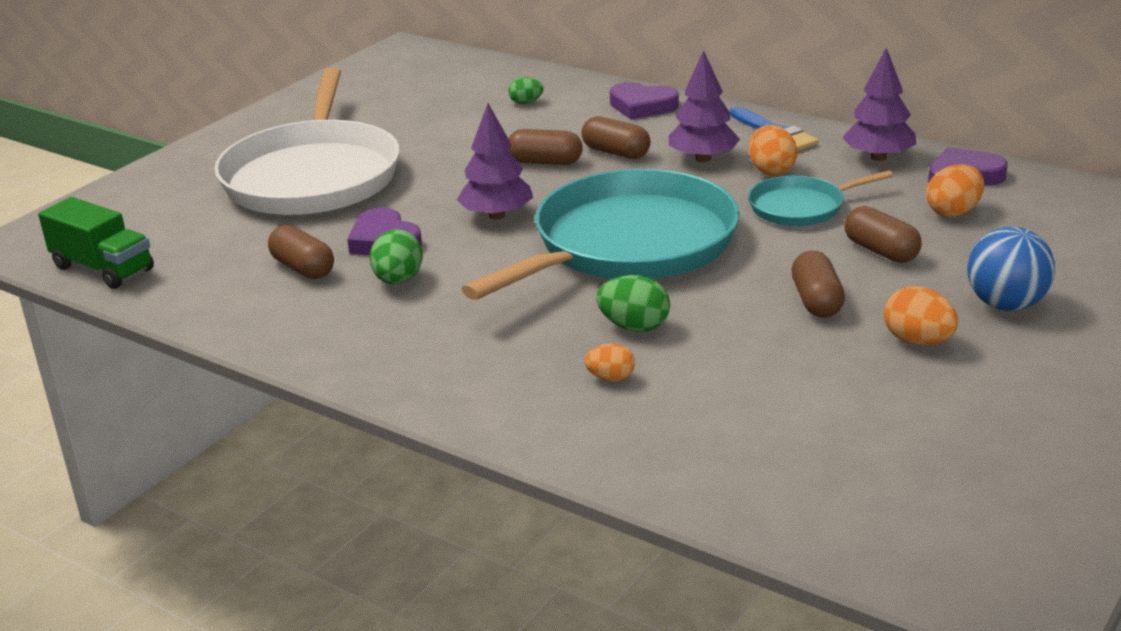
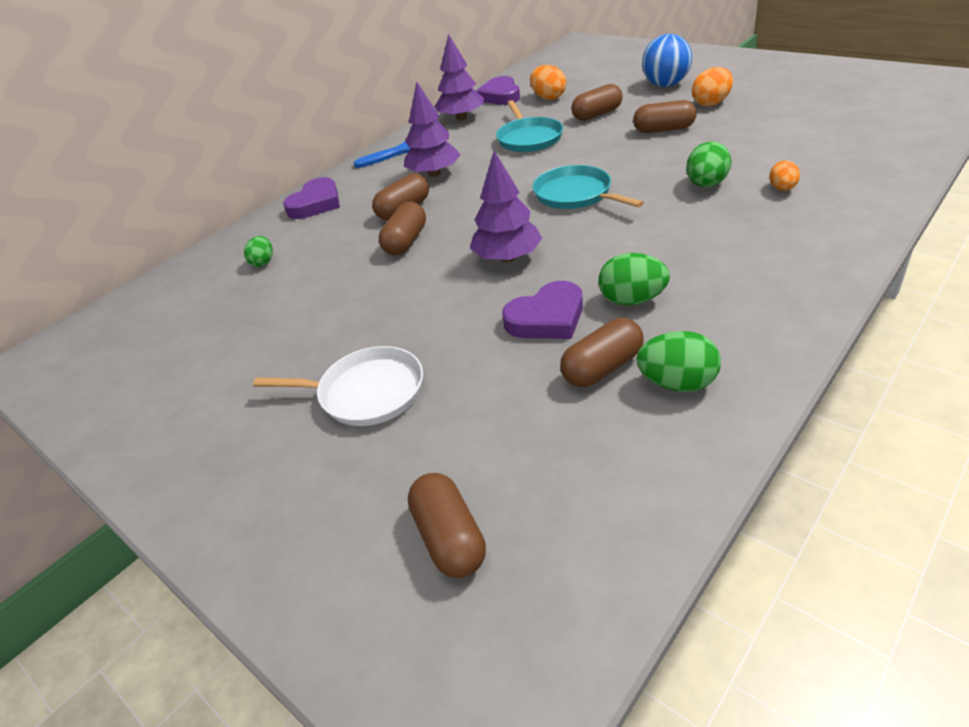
camera: 80 degrees left, 10 degrees up
(103, 268) = (589, 574): green truck -> none
(154, 222) = (449, 538): none -> brown capsule
(269, 301) = (677, 383): none -> green egg
(313, 176) = (366, 392): white pan -> white pan, size x0.48
(627, 245) = (575, 195): turquoise pan -> turquoise pan, size x0.48
(771, 171) = (467, 149): orange egg -> none

